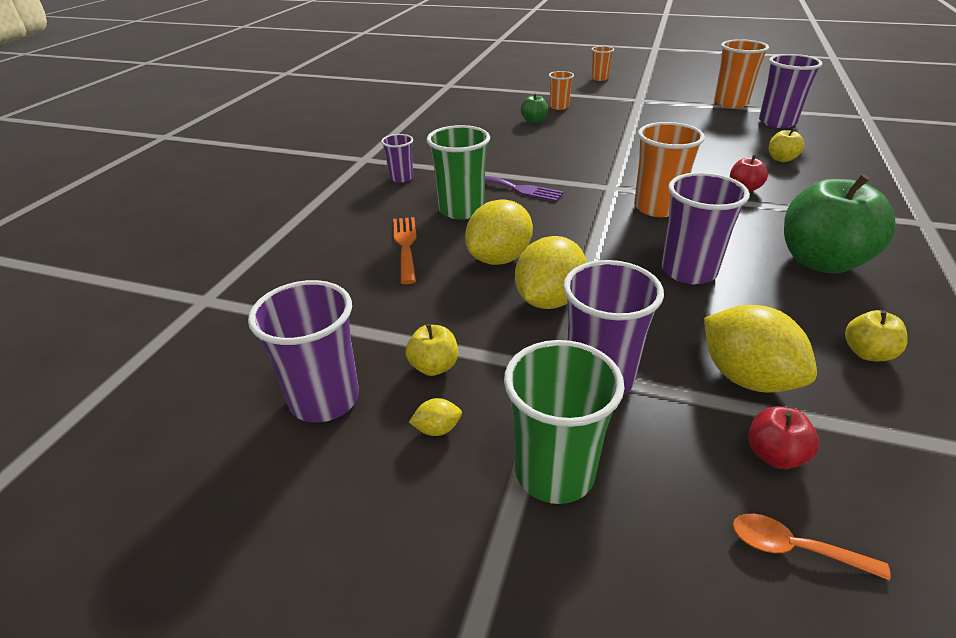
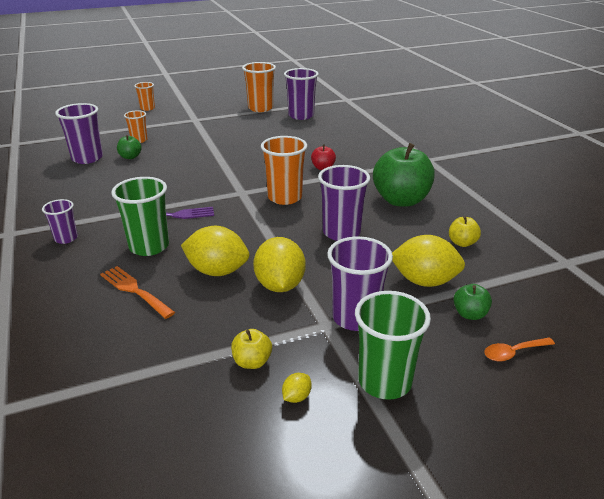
camera: 40 degrees left, 5 degrees down
(324, 399) = (200, 422): purple cup -> purple cup (87, 158)
(499, 258) = (217, 271): yellow lemon -> yellow lemon turned 75 degrees counterclockwise
(774, 455) = (469, 314): red apple -> green apple
(781, 159) = (326, 141): yellow apple -> none

